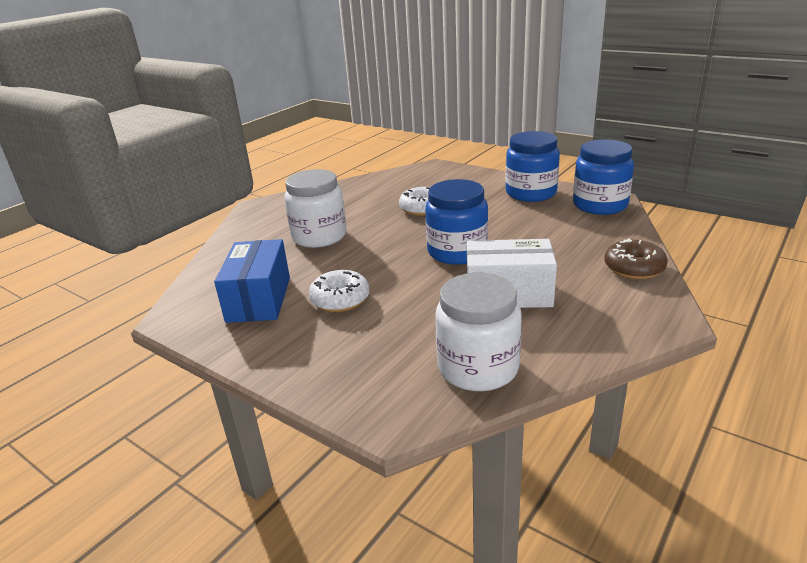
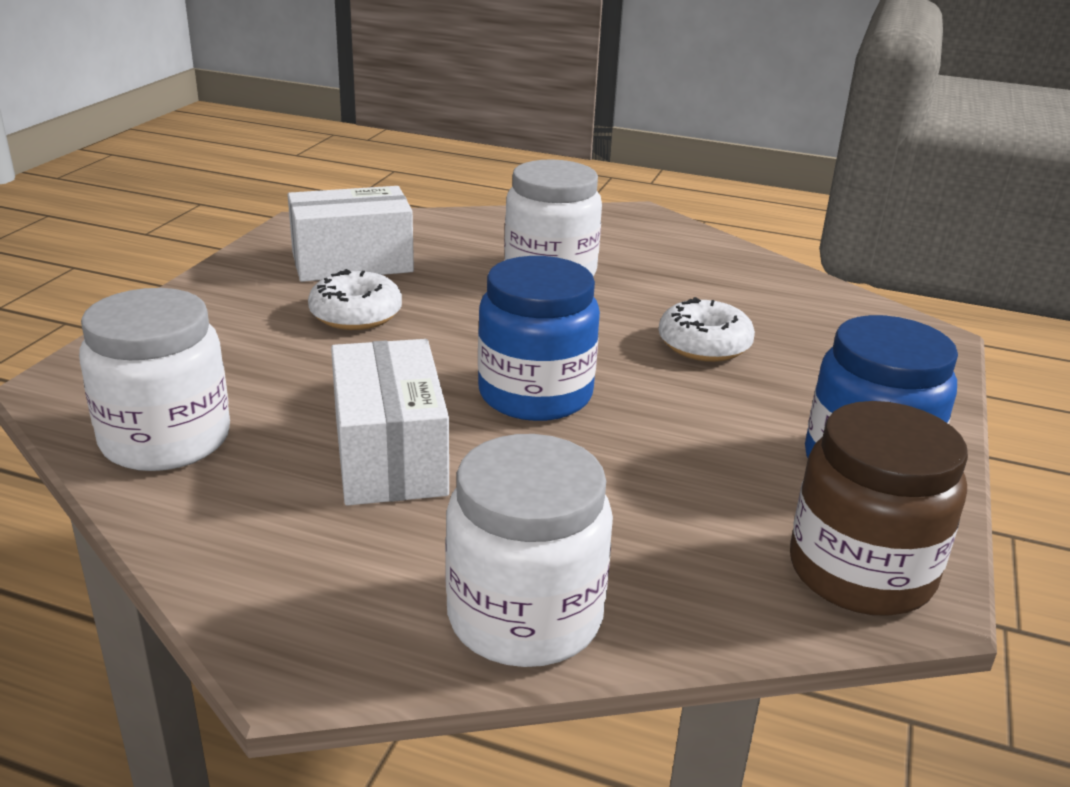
camera: 70 degrees right, 0 degrees up
(259, 299) = (352, 263): blue box -> white box
(600, 205) = (860, 572): blue jar -> brown jar
(634, 268) = (524, 617): brown donut -> white jar

